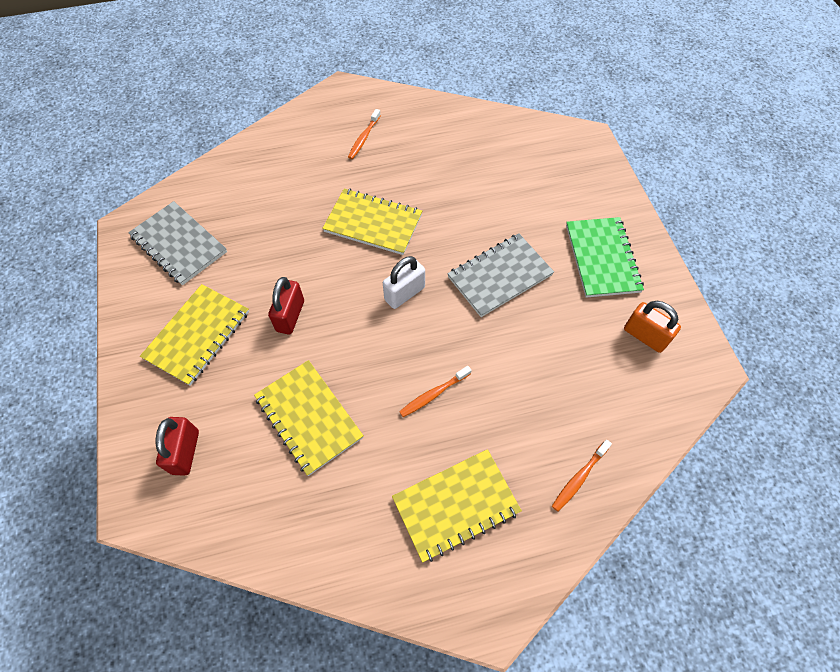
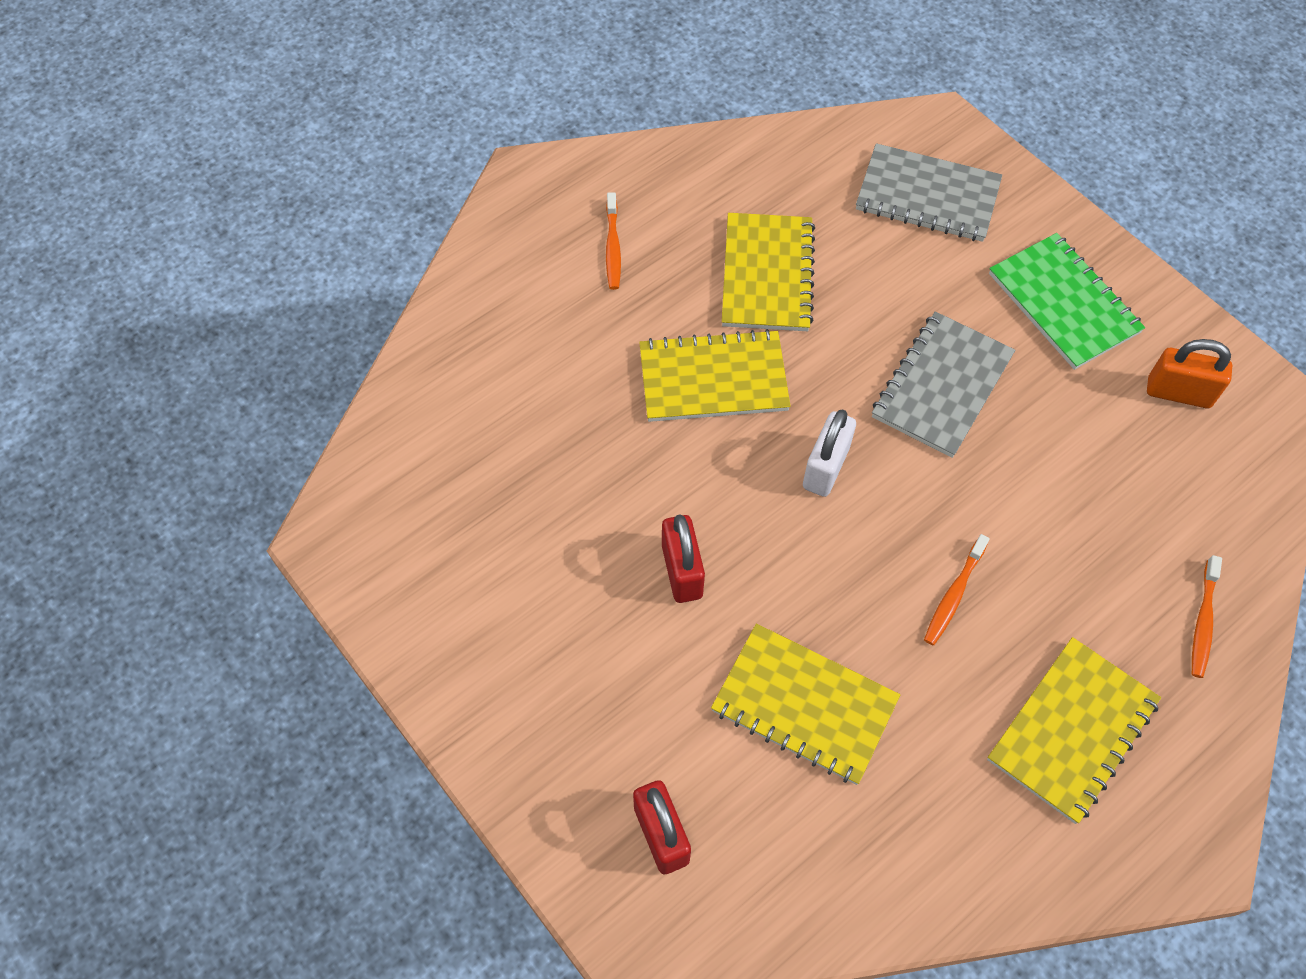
camera: 25 degrees left, 0 degrees up
(179, 244) = (434, 533): grey notebook -> grey notebook (927, 196)
(197, 335) = (562, 660): yellow notebook -> yellow notebook (767, 274)

